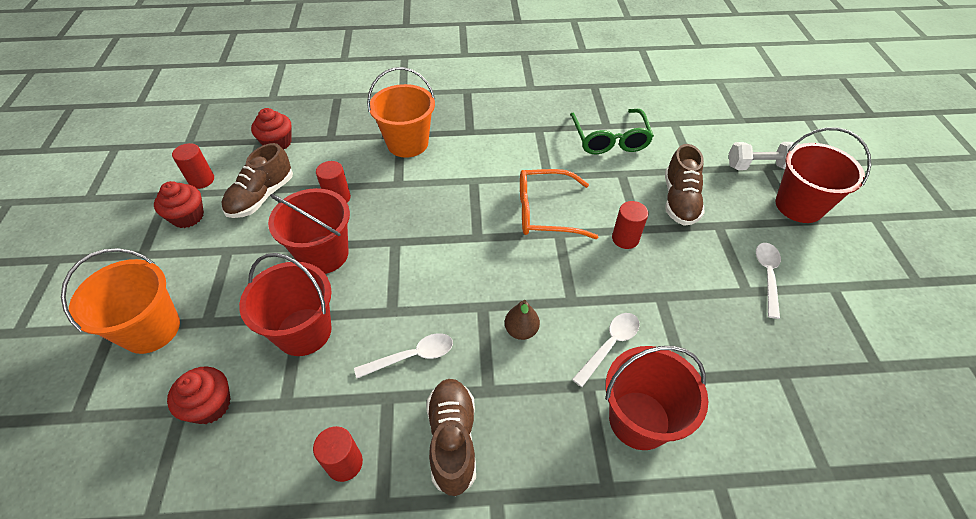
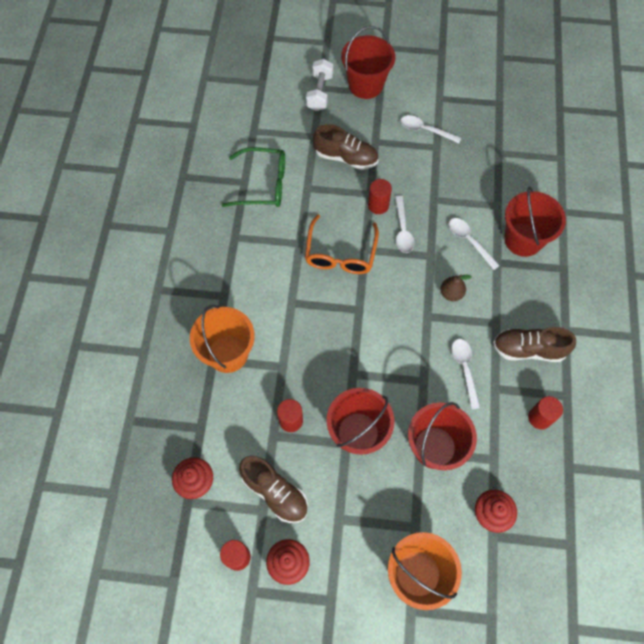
camera: 80 degrees left, 15 degrees up
(598, 267) = (402, 230): none -> white spoon

